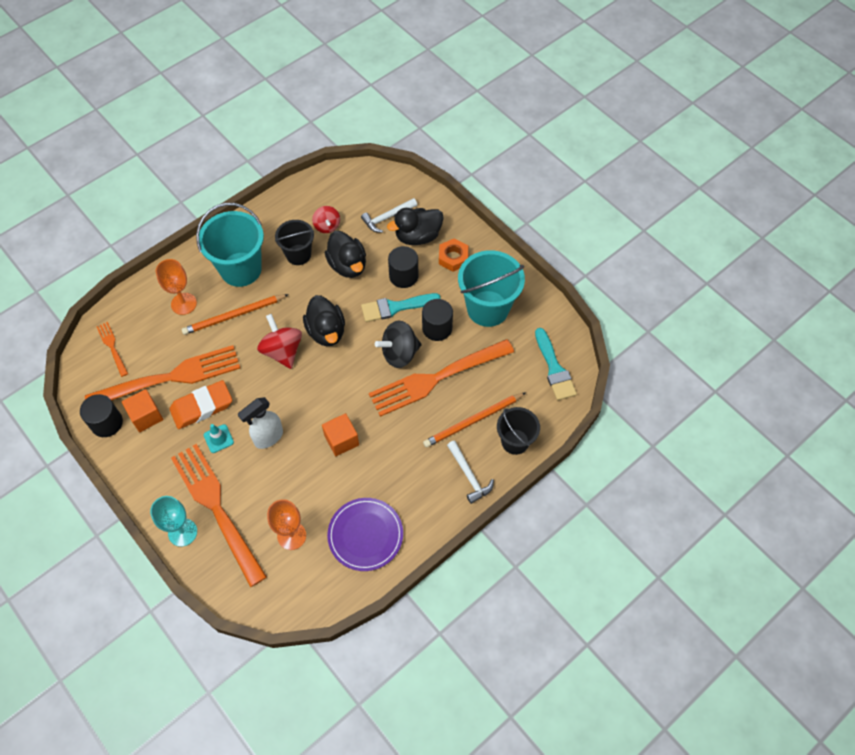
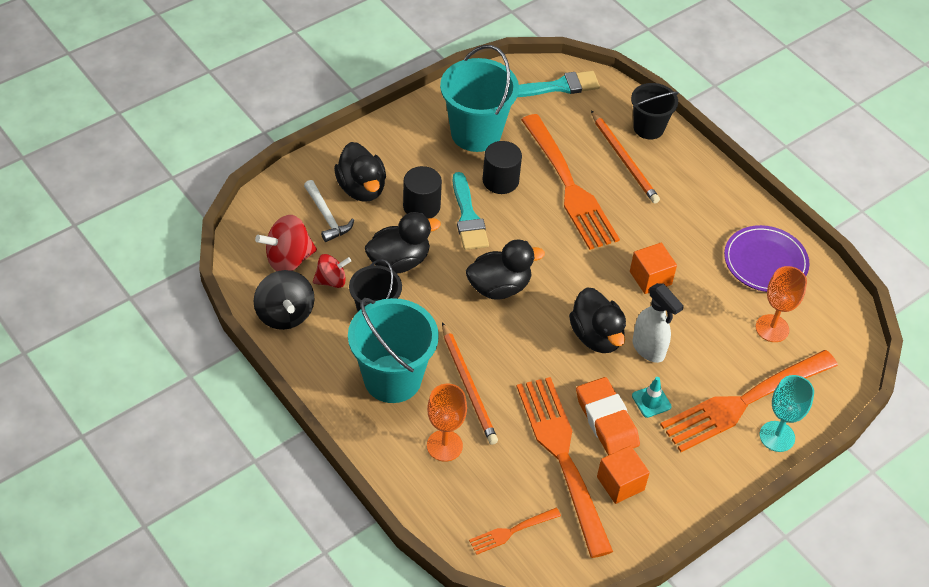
camera: 90 degrees left, 10 degrees down
(107, 423) = (631, 530): black cylinder -> none
(280, 400) = (596, 336): none -> black duck
(282, 351) = (526, 333): red spinning top -> red spinning top (288, 259)
(399, 353) = (534, 217): black spinning top -> black spinning top (285, 314)
(453, 257) = (399, 157): orange nut -> none
(469, 475) = (690, 169): white hammer -> none

